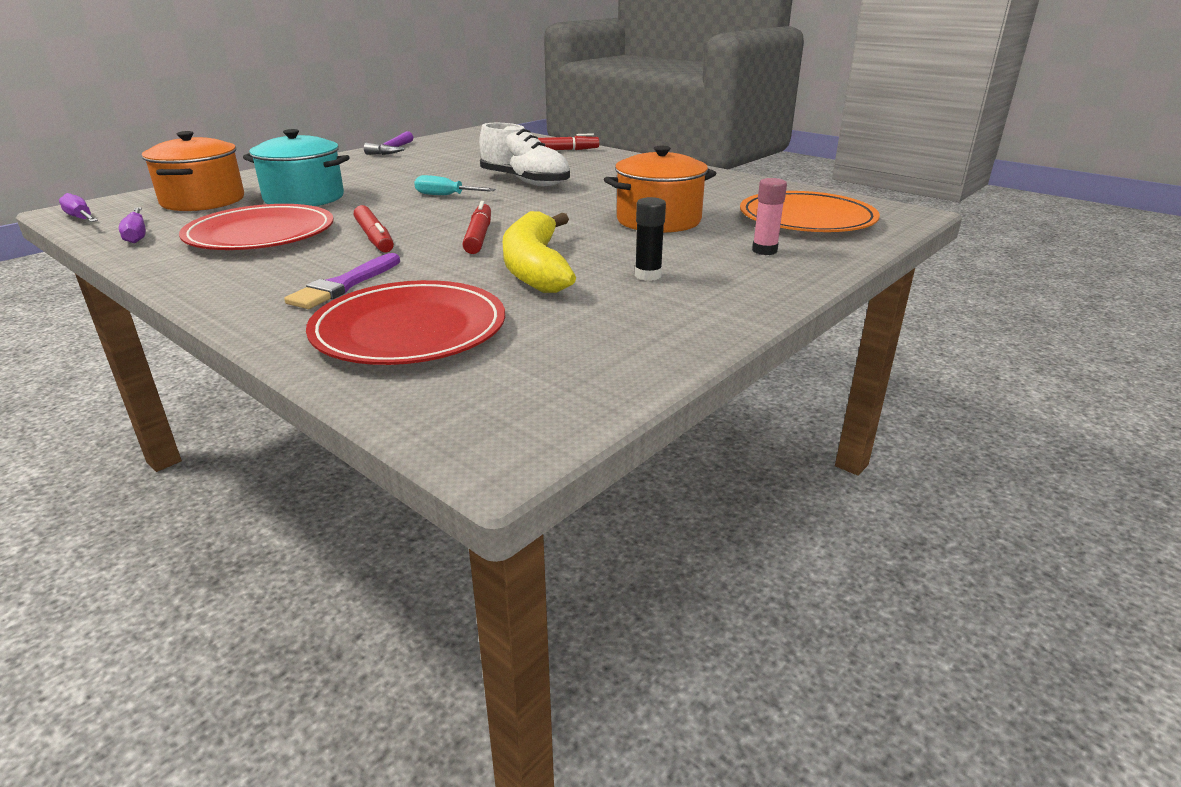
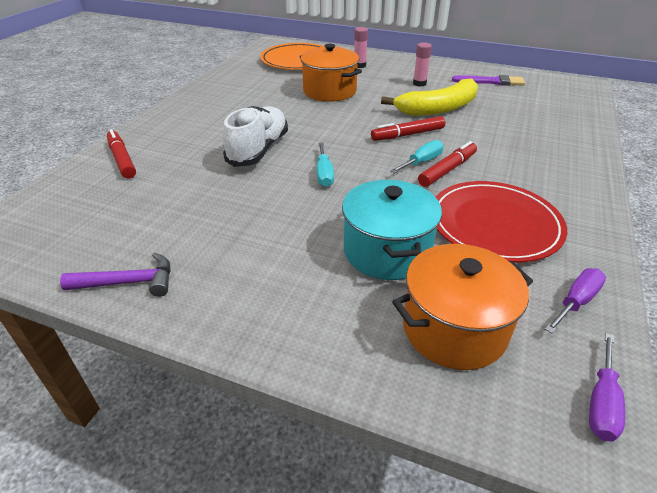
camera: 110 degrees left, 10 degrees up
(344, 285) = (524, 151): purple brush -> purple brush (491, 82)
(408, 231) = (422, 162): none -> turquoise screwdriver
(409, 330) = (542, 119): red plate -> none
(648, 275) = (419, 83): black glue stick -> pink glue stick

